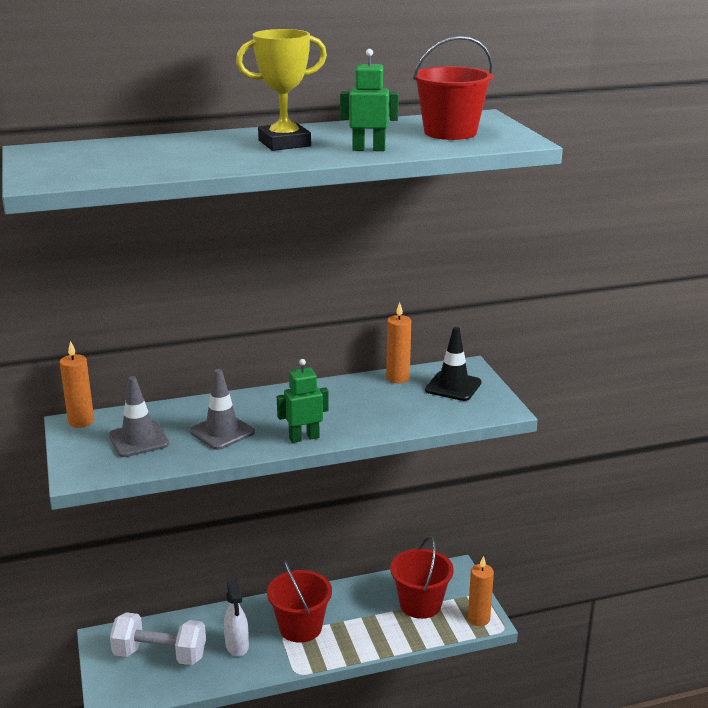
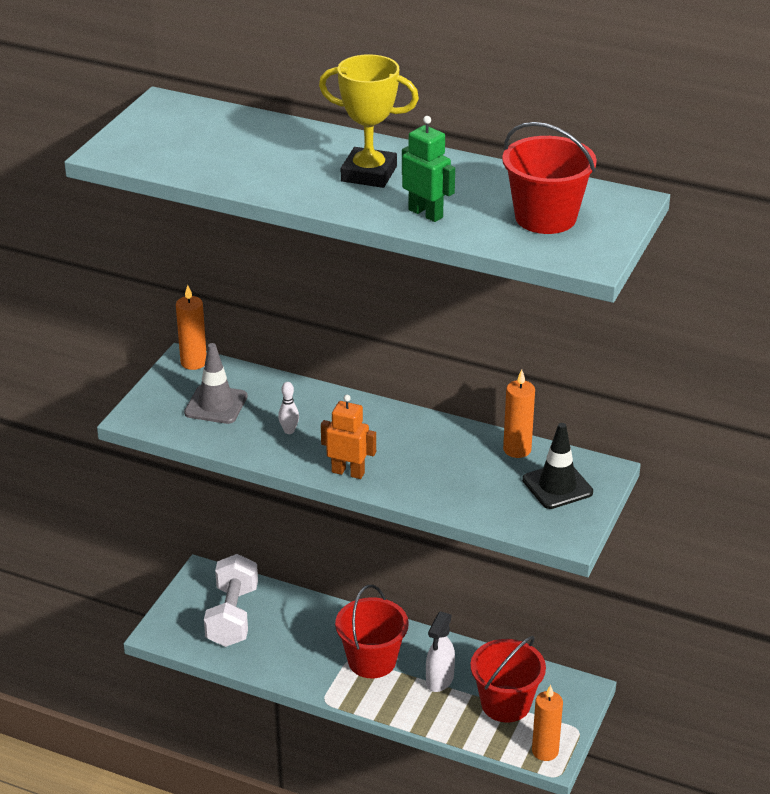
camera: 40 degrees right, 10 degrees up
(160, 655) = (232, 616): white dumbbell -> white dumbbell turned 45 degrees clockwise
(222, 432) = (289, 431): grey traffic cone -> white bowling pin
(237, 646) = (301, 646): white spray bottle -> white spray bottle (439, 680)
(304, 437) = (348, 472): green robot -> orange robot

